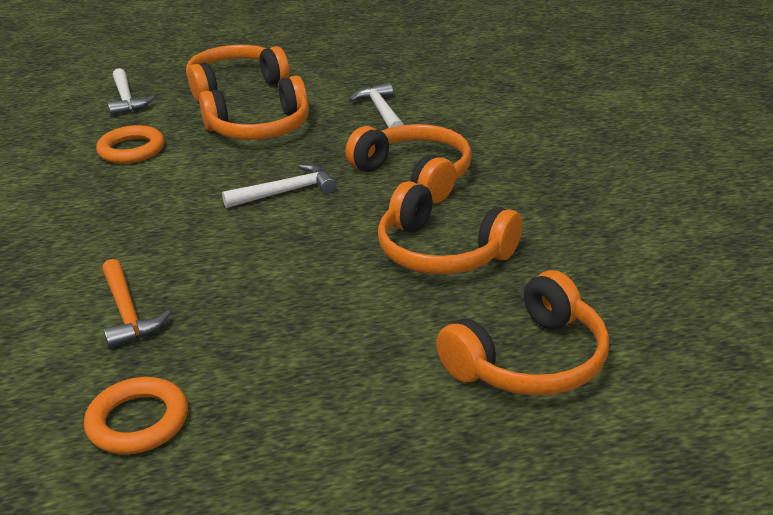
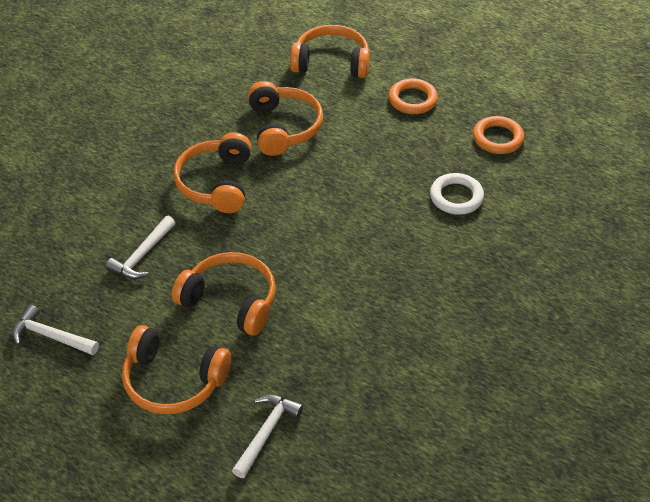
camera: 135 degrees left, 15 degrees up
(127, 313) = (456, 197): orange hammer -> white ring
(131, 150) = (330, 347): orange ring -> orange ring (412, 100)
(286, 192) = (293, 224): white hammer -> white hammer (51, 336)

